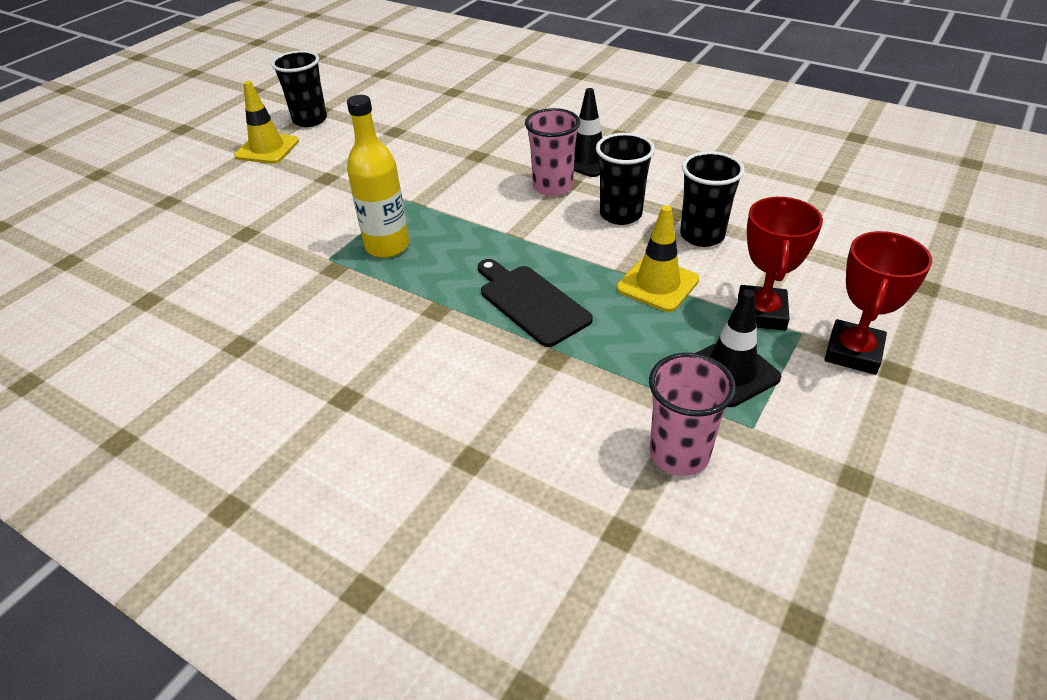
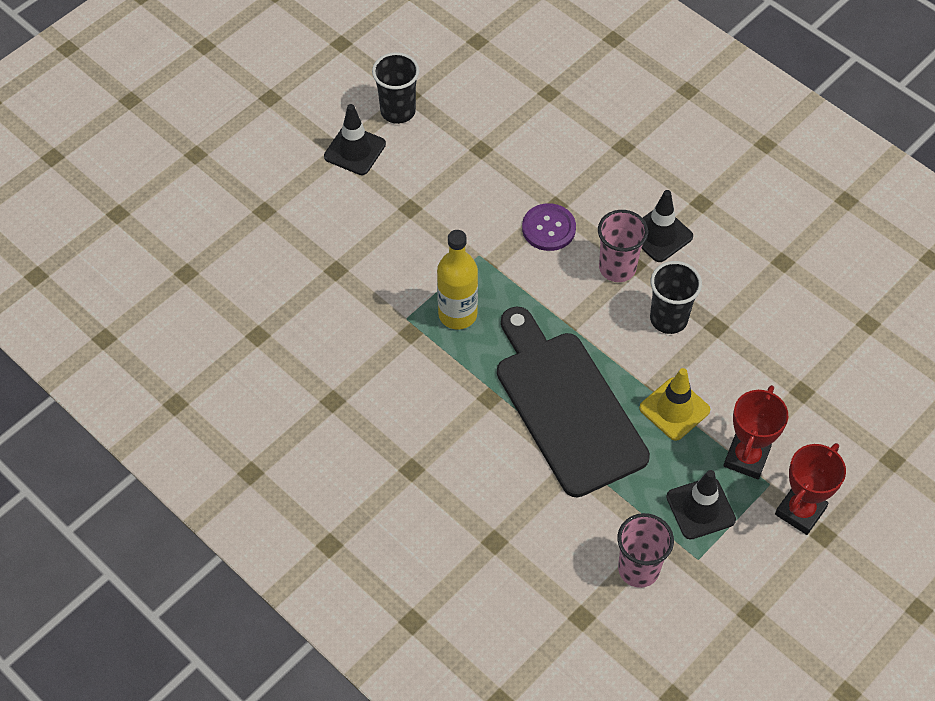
camera: 10 degrees right, 15 degrees up
(267, 149) = (355, 150): yellow traffic cone -> black traffic cone
(474, 171) = (548, 228): none -> purple button
(531, 302) = (567, 406): black cutting board -> black cutting board, size x1.84
(702, 236) = (731, 361): black cup -> none

